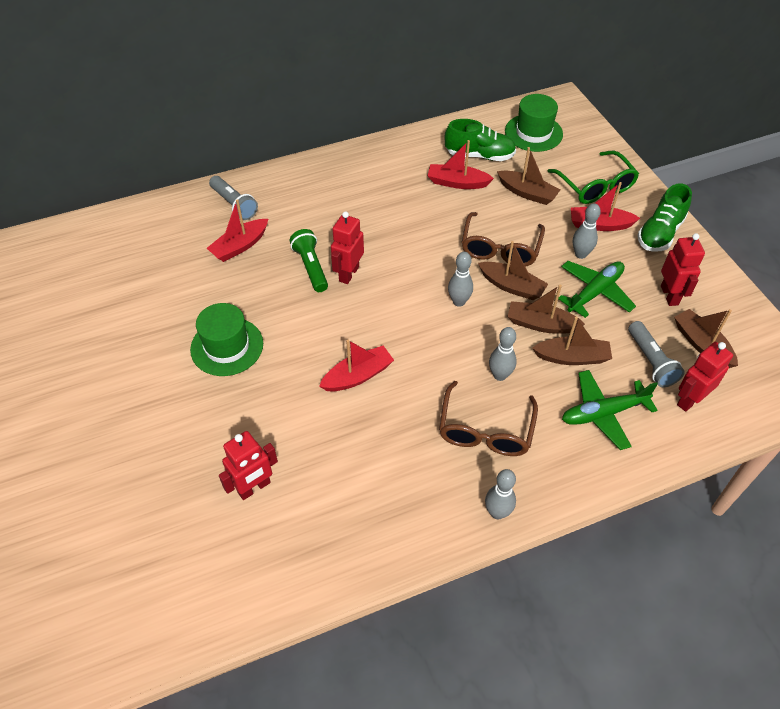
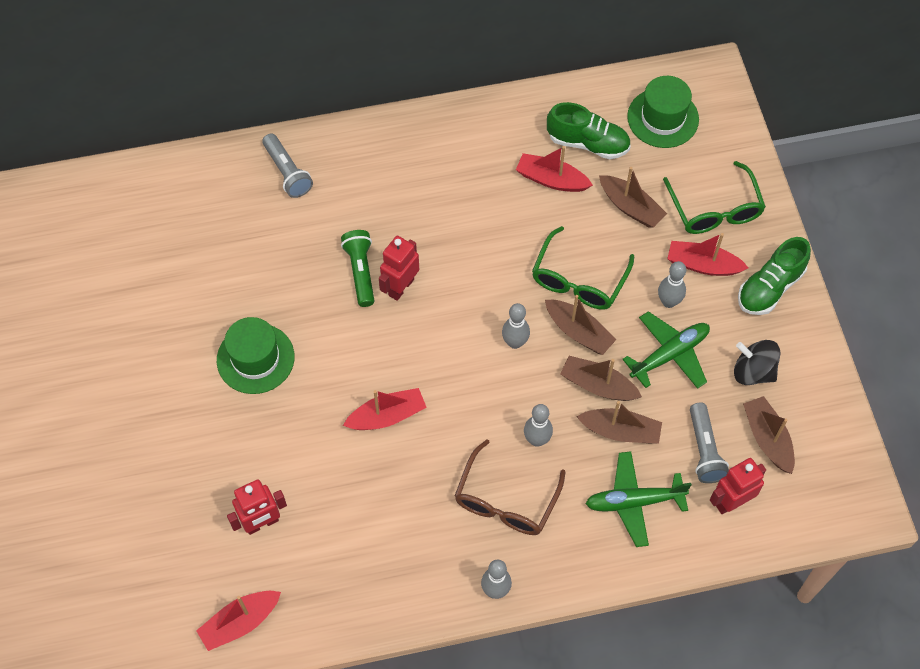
camera: 10 degrees right, 10 degrees up
(240, 246) = (286, 231): red boat -> red boat (240, 622)
(500, 249) = (578, 280): brown glasses -> green glasses
(669, 295) = (753, 371): red robot -> black spinning top

